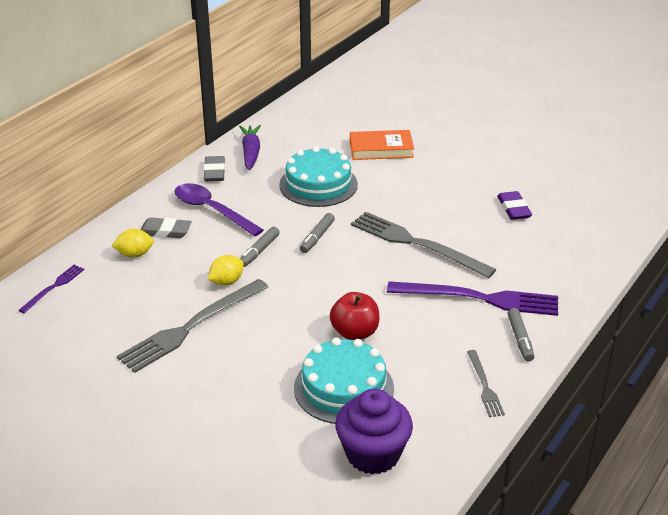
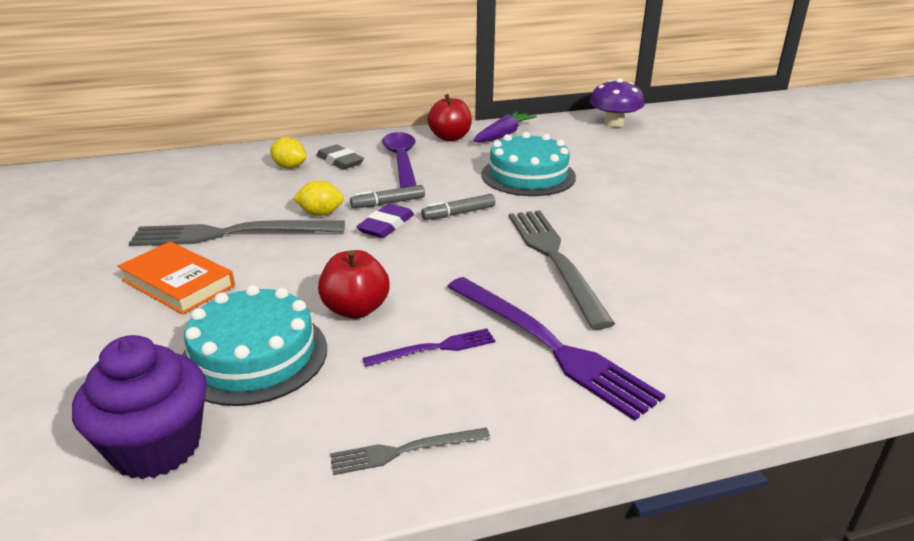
camera: 40 degrees right, 5 degrees down
(53, 287) = (198, 165): purple fork -> purple fork (435, 348)
(214, 172) = (450, 137): grey eraser -> red apple
(313, 108) = (614, 123): none -> purple mushroom
(381, 149) = (638, 170): orange book -> orange book (178, 283)
(484, 386) = (404, 451): grey fork -> grey fork turned 45 degrees clockwise
(514, 209) = (731, 274): purple eraser -> purple eraser (386, 225)
(520, 339) = (537, 420): grey marker -> none

